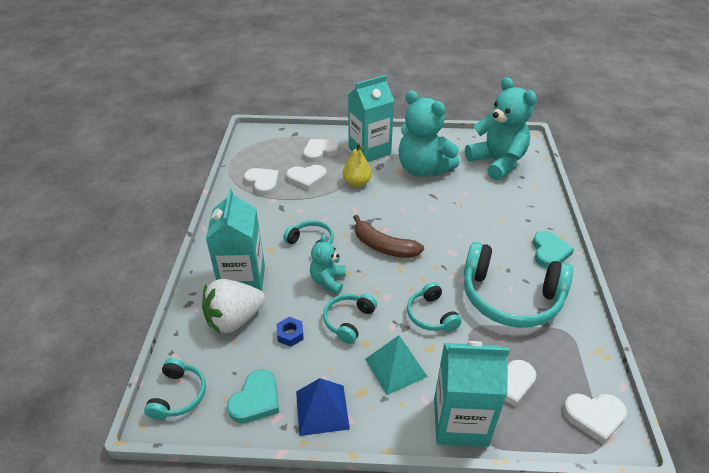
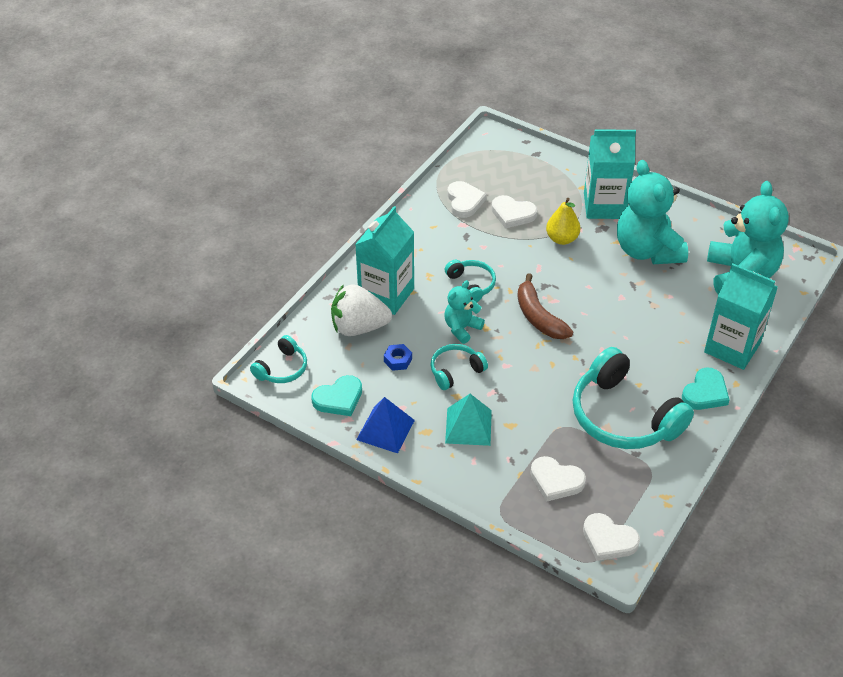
camera: 30 degrees right, 5 degrees up
(319, 152) = (547, 187): white heart -> none
(431, 315) = (534, 398): turquoise headphones -> none
(460, 422) = (490, 490): turquoise carton -> turquoise carton (732, 347)

